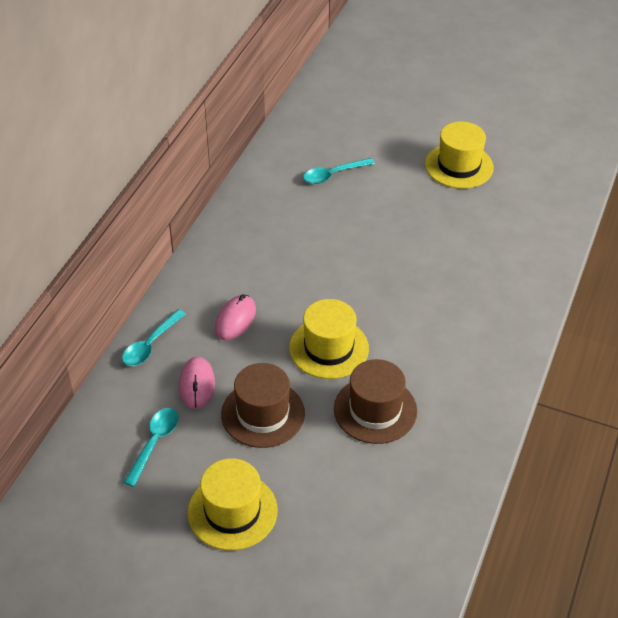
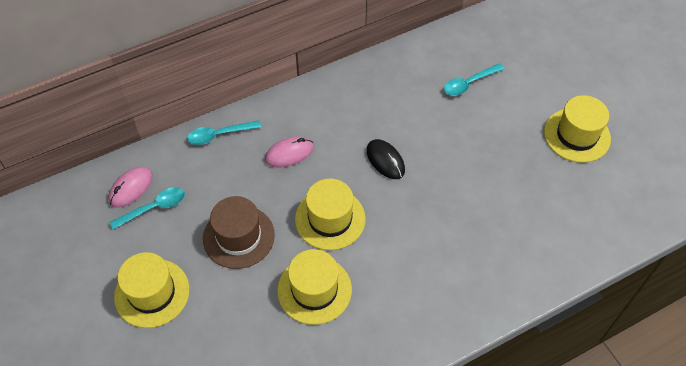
camera: 40 degrees right, 10 degrees up
(197, 384) = (219, 184): pink mouse -> pink mouse (131, 188)
(327, 274) = (385, 160): none -> black mouse
(333, 175) = (469, 83): turquoise spoon -> turquoise spoon turned 45 degrees counterclockwise
(375, 410) = (314, 290): brown hat -> yellow hat

